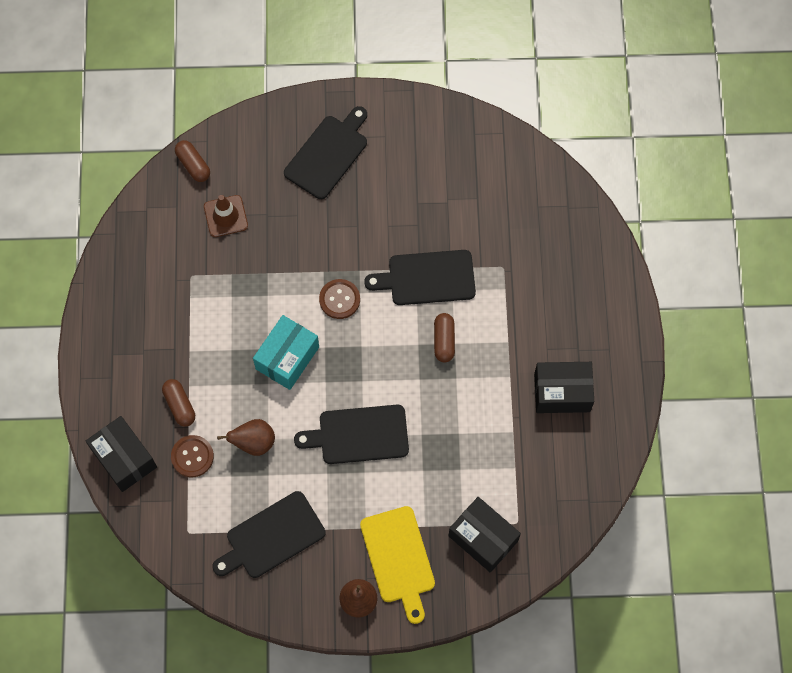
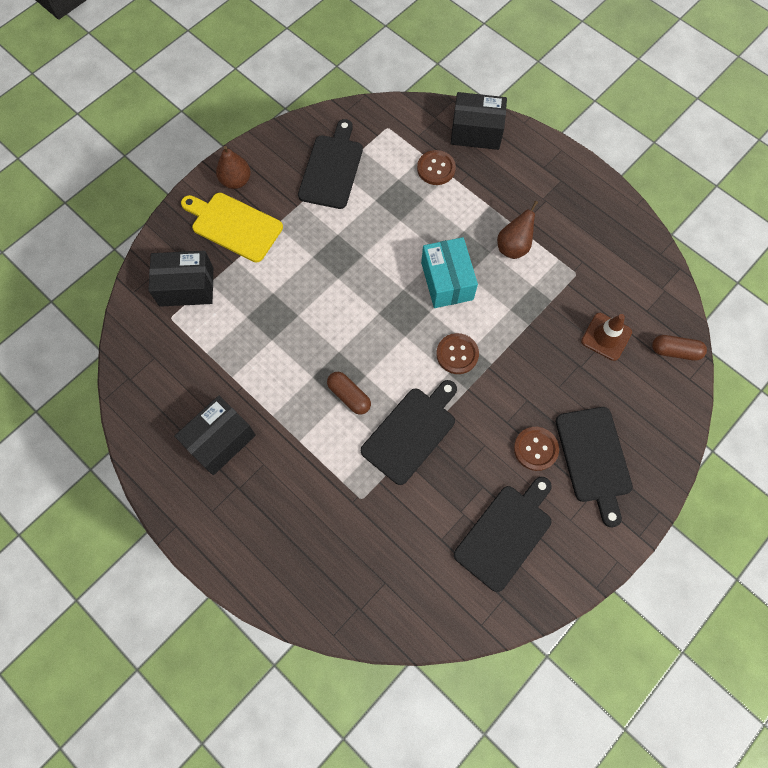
camera: 135 degrees right, 0 degrees up
(179, 405) = (480, 189): brown capsule -> none
(254, 443) = (406, 210): brown pear -> brown pear (513, 247)
(358, 193) = (535, 449): none -> brown button
(359, 435) = (342, 276): black cutting board -> black cutting board (505, 533)

